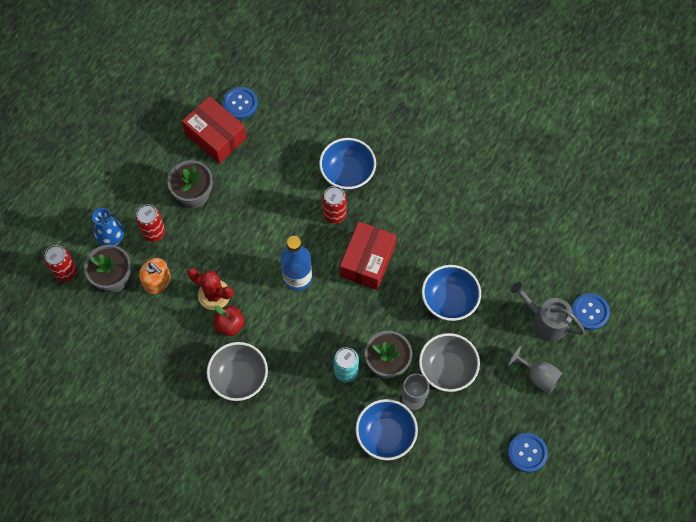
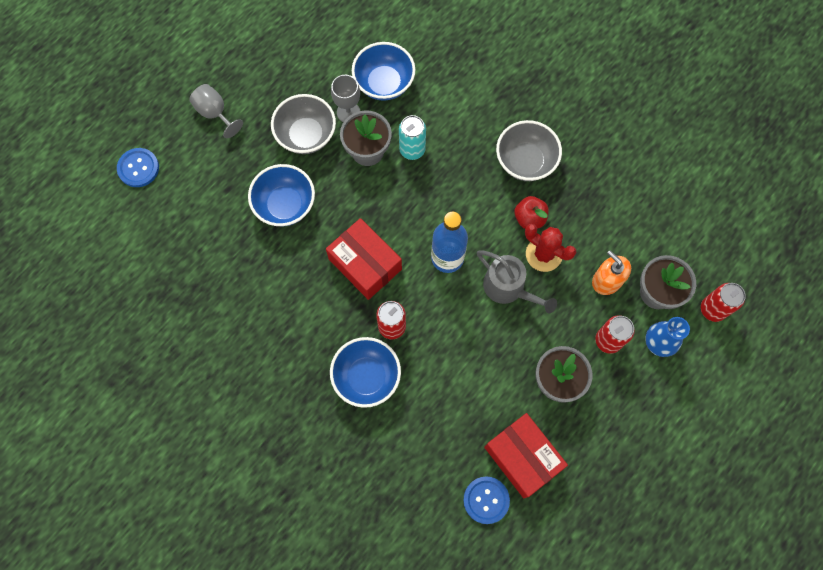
camera: 170 degrees left, 5 degrees up
(367, 261) = (365, 264): red box -> red box turned 75 degrees counterclockwise
(527, 453) = (249, 46): blue button -> none
(546, 321) = (188, 166): grey watering can -> grey watering can (508, 288)

